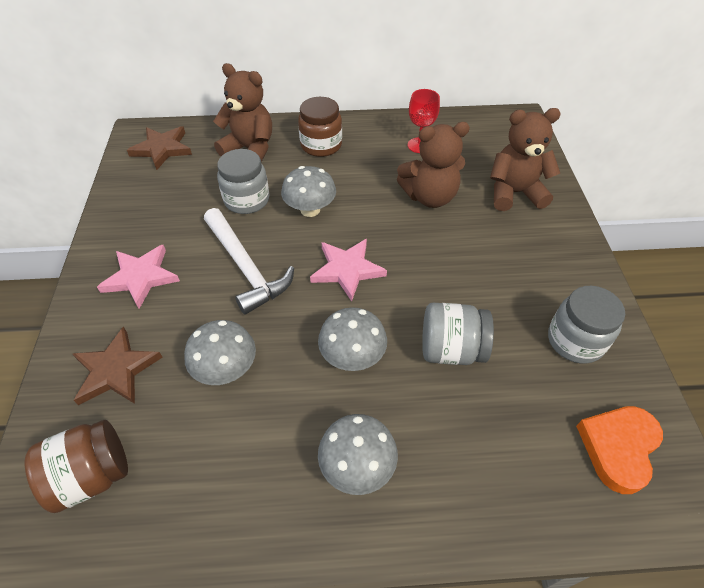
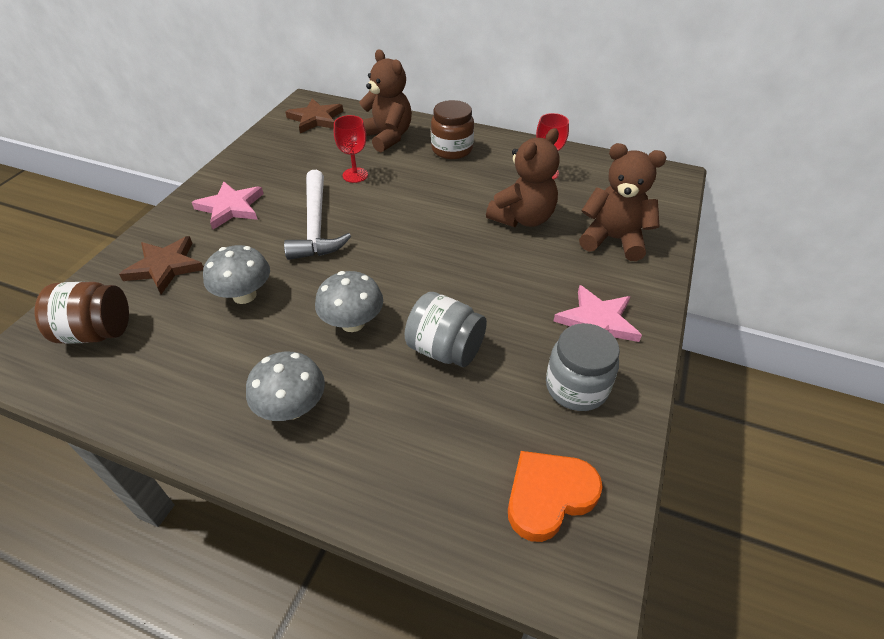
camera: 25 degrees right, 5 degrees down
(247, 200) = (355, 175): grey jar -> red goblet
(310, 210) = (403, 198): grey mushroom -> none
(347, 270) = (399, 254): pink star -> pink star (597, 321)
(429, 197) = (522, 218): brown teddy bear -> brown teddy bear turned 60 degrees counterclockwise

